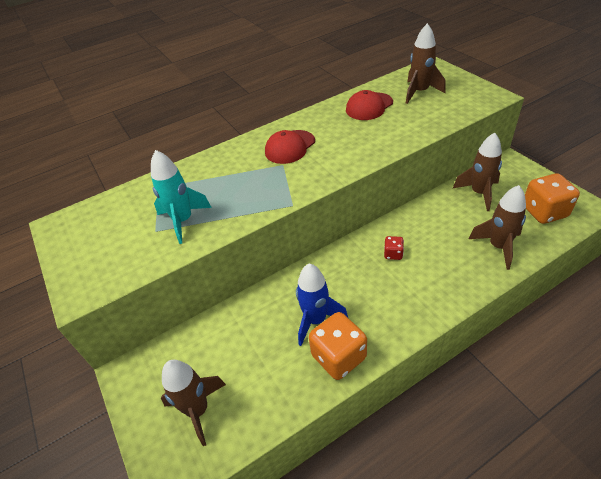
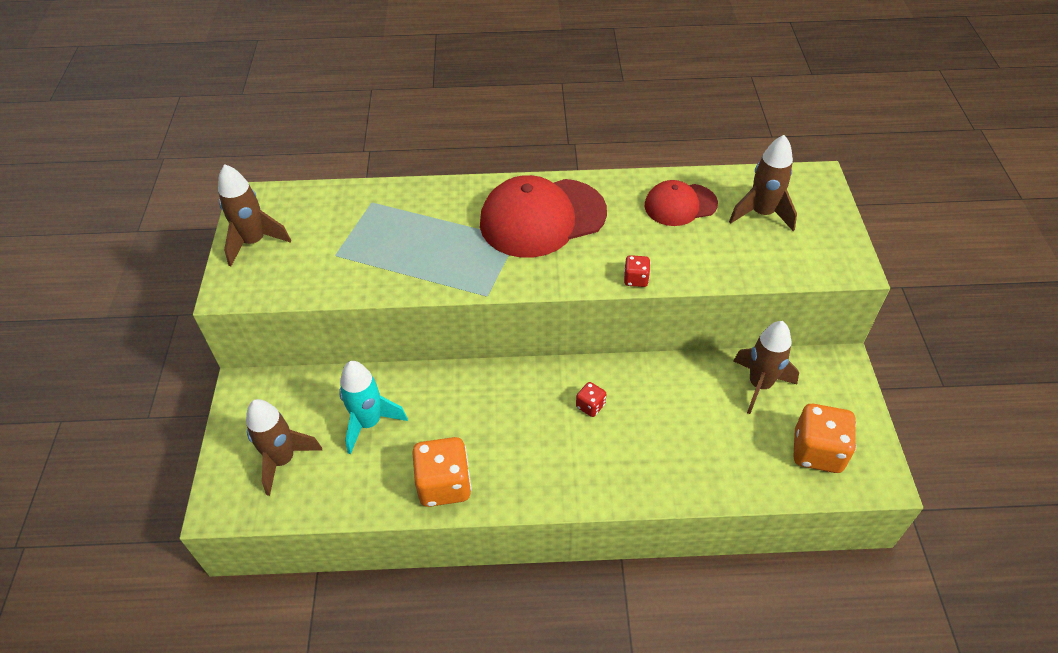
camera: 25 degrees right, 5 degrees up
(183, 221) = (368, 257): turquoise rocket -> turquoise rocket (369, 423)
(290, 147) = (542, 218): red cap -> red cap, size x1.74
(316, 320) = (451, 434): blue rocket -> none
(381, 153) = (636, 279): none -> red dice
(498, 247) = (717, 463): brown rocket -> brown rocket (254, 242)

